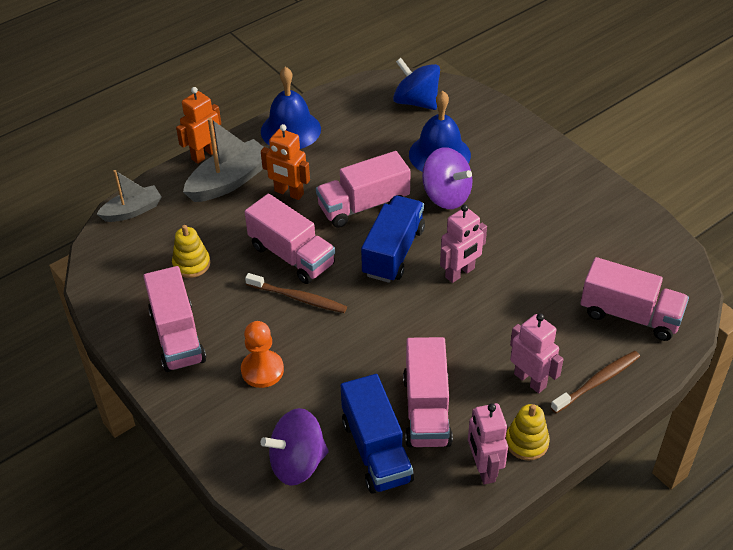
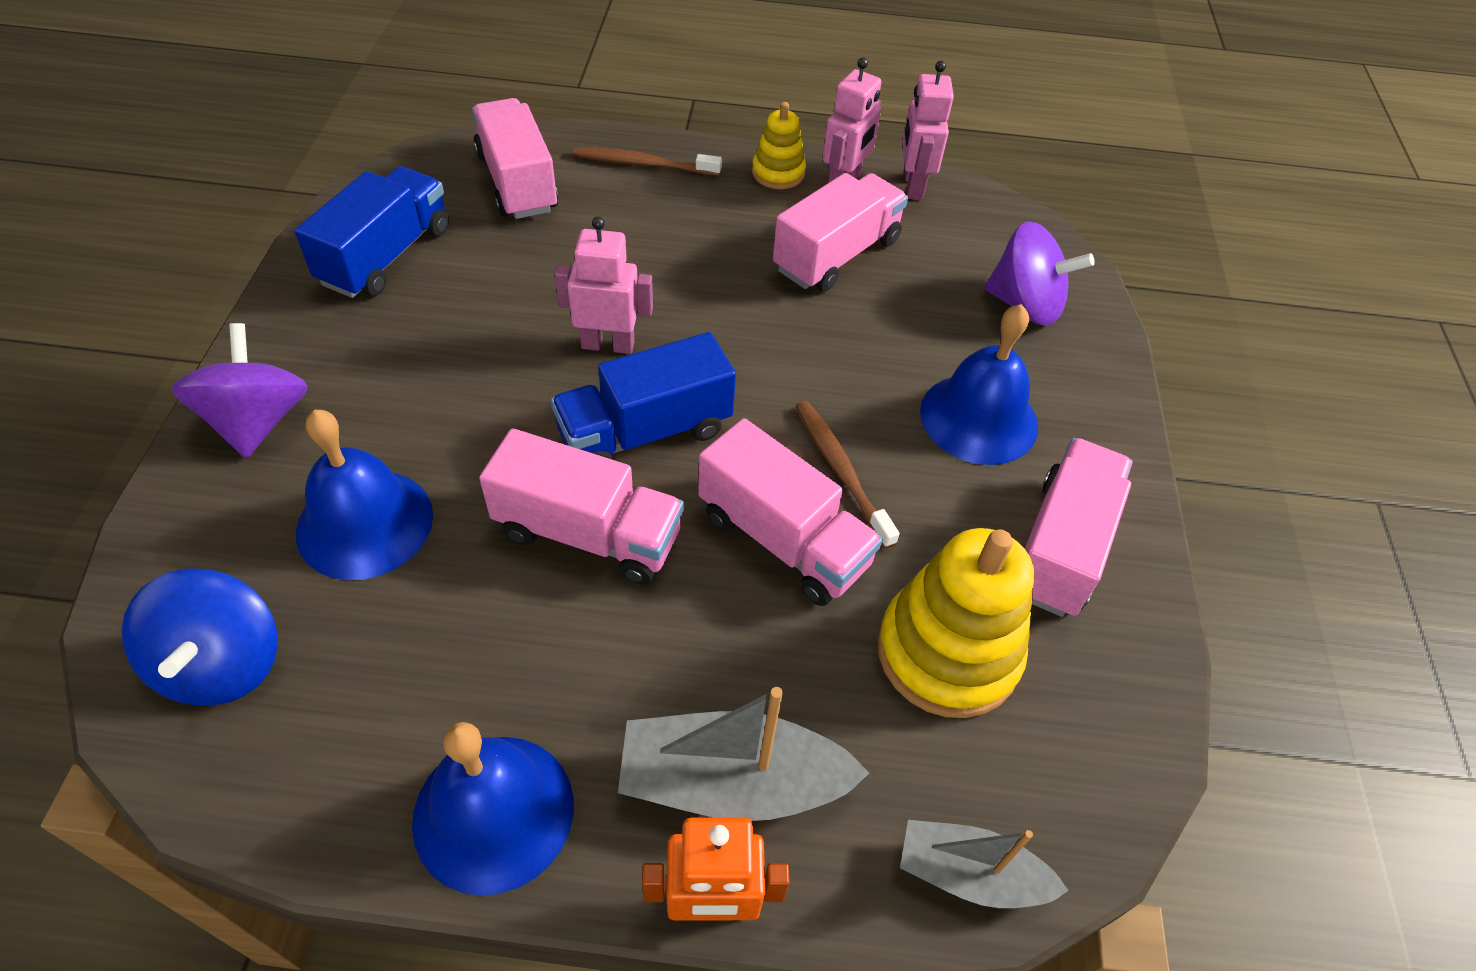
camera: 140 degrees left, 5 degrees up
(191, 264) = (947, 652): yellow stacking toy -> yellow stacking toy, size x1.84
(262, 370) = (978, 418): orange pawn -> blue bell
(288, 193) = (664, 659): orange robot -> none
(291, 255) = (783, 539): pink truck -> pink truck turned 135 degrees clockwise
(376, 450) = (930, 260): blue truck -> blue truck (386, 256)
(446, 196) = (465, 450): purple spinning top -> purple spinning top (258, 421)
(530, 380) = (701, 206): pink robot -> pink robot (912, 186)

